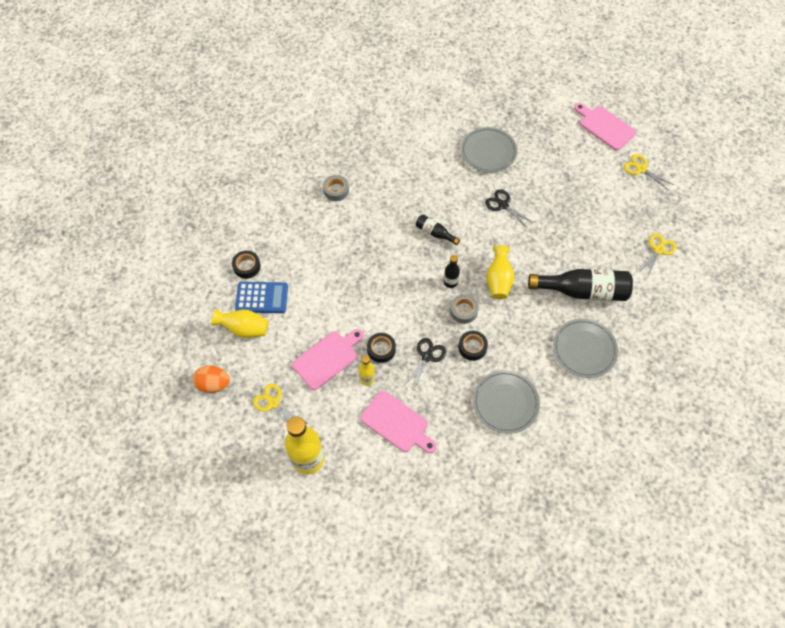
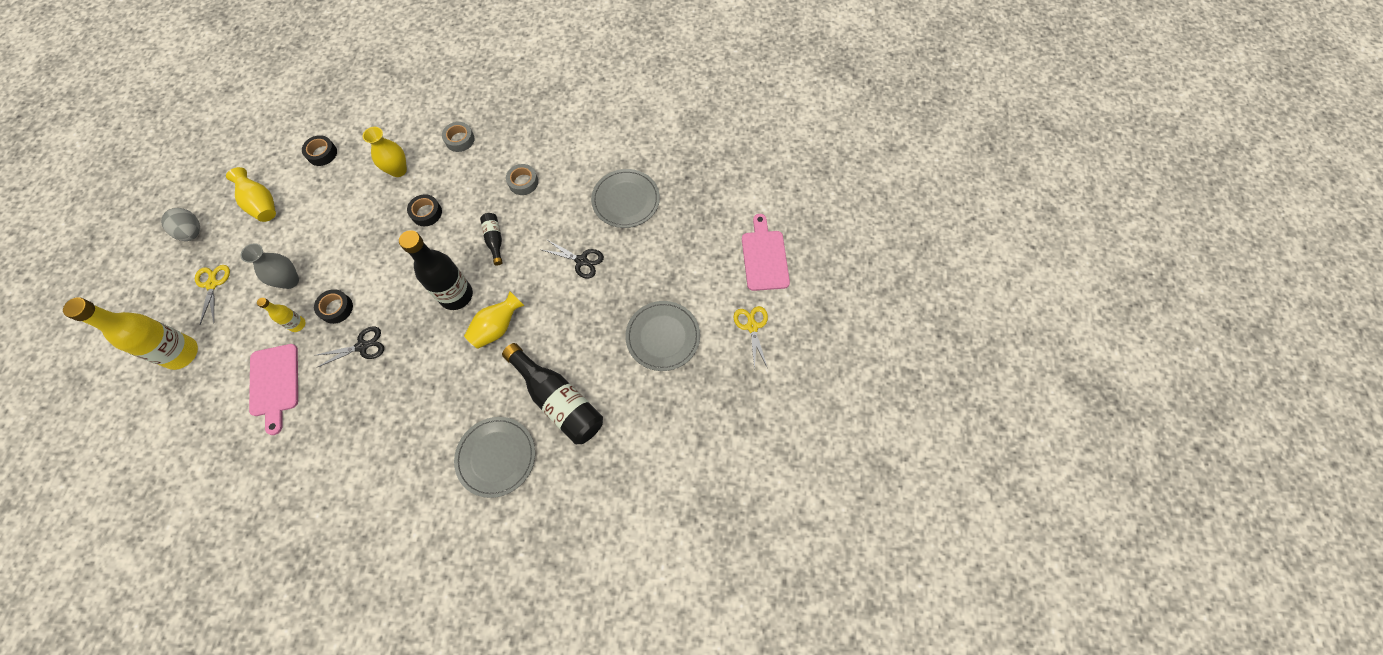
camera: 40 degrees right, 5 degrees up
(214, 384) = (192, 232): orange egg -> grey egg
(262, 298) = (303, 188): blue calculator -> none
(316, 238) = (398, 170): none -> yellow vase
(327, 358) = (290, 281): pink cutting board -> grey vase
(450, 282) = (456, 295): black bottle -> black bottle, size x2.03
(463, 311) = (437, 330): grey tape -> grey tape (523, 182)
(472, 347) = (406, 370): black tape -> black tape (426, 213)
(503, 205) = (581, 260): black scissors -> black scissors turned 120 degrees clockwise
(505, 402) = (375, 445): grey plate -> grey plate (663, 337)
(658, 250) = (675, 421): yellow scissors -> none

